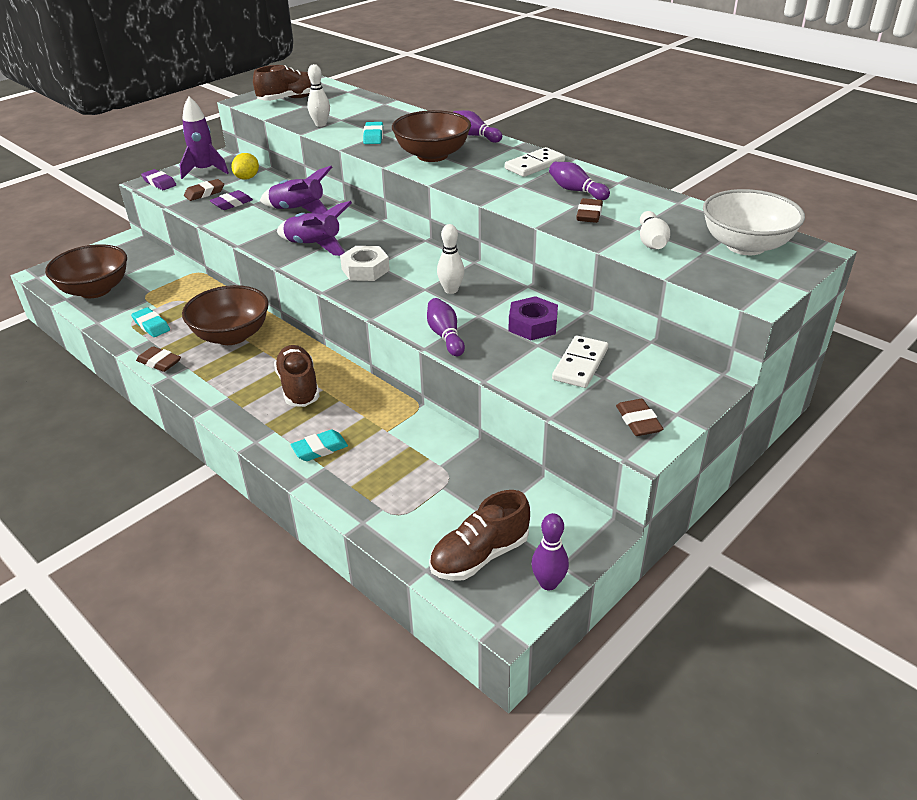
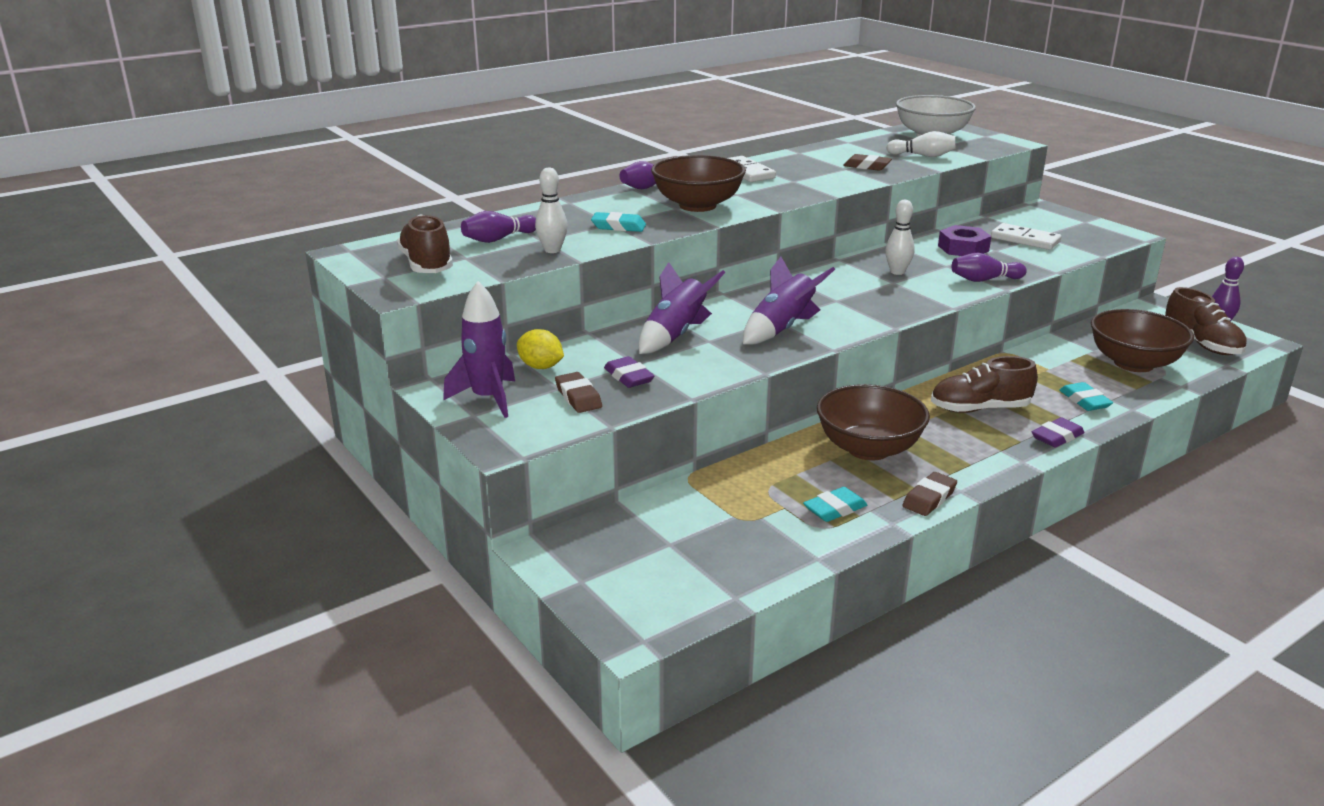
camera: 80 degrees left, 10 degrees down
(95, 290) = (715, 568): brown bowl -> brown bowl (1133, 363)
(159, 183) = (511, 435): purple eraser -> purple eraser (1057, 437)
(365, 269) = (847, 305): white nut -> none
(576, 191) = (814, 165): purple bowling pin -> purple bowling pin (498, 239)
(638, 421) = (1099, 232): brown eraser -> none

